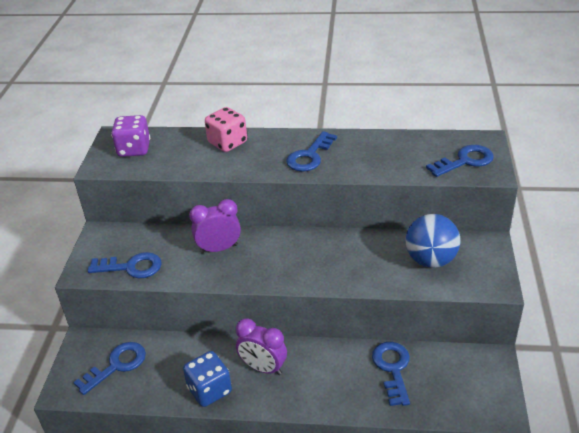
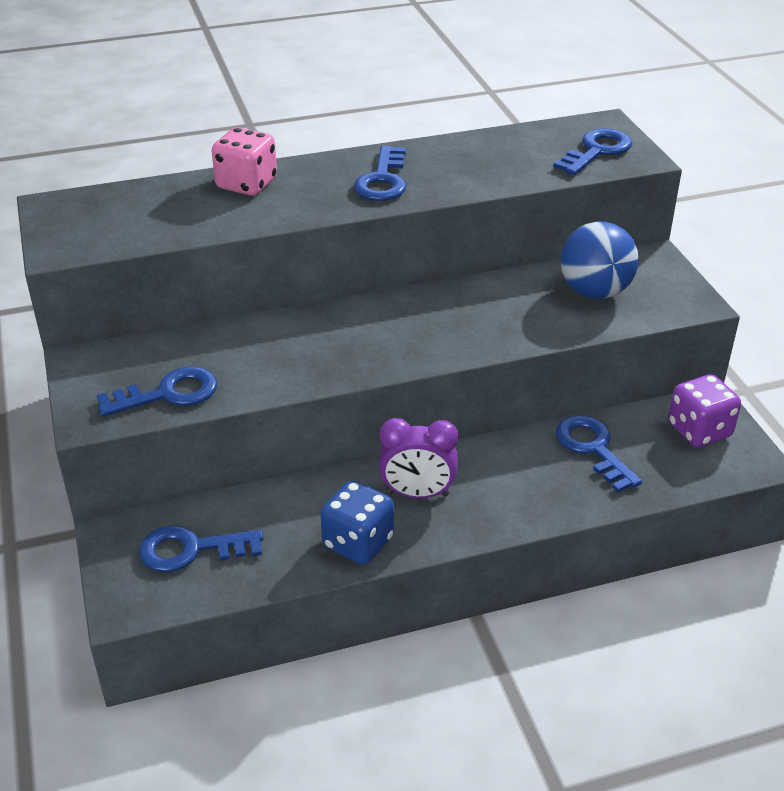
camera: 25 degrees left, 0 degrees up
(116, 365) = (191, 550): blue key -> blue key turned 120 degrees counterclockwise
(134, 149) = (100, 217): purple dice -> purple dice (699, 430)
(219, 248) = (290, 340): purple clock -> none

